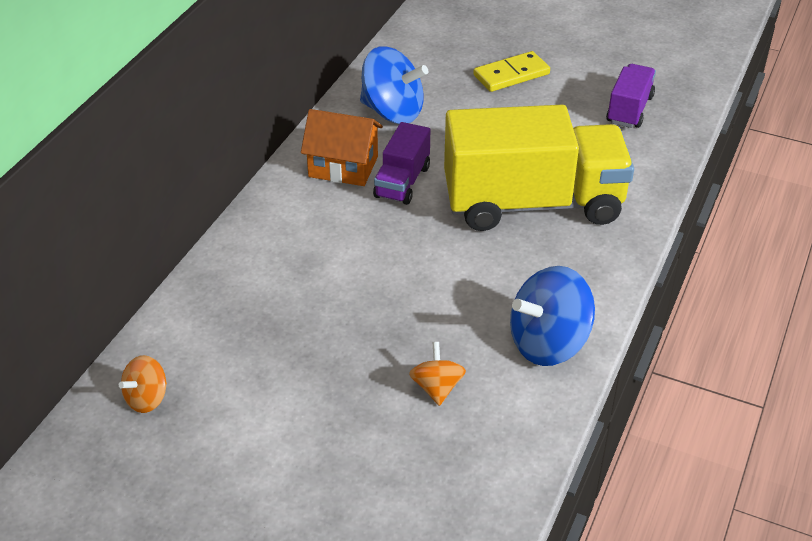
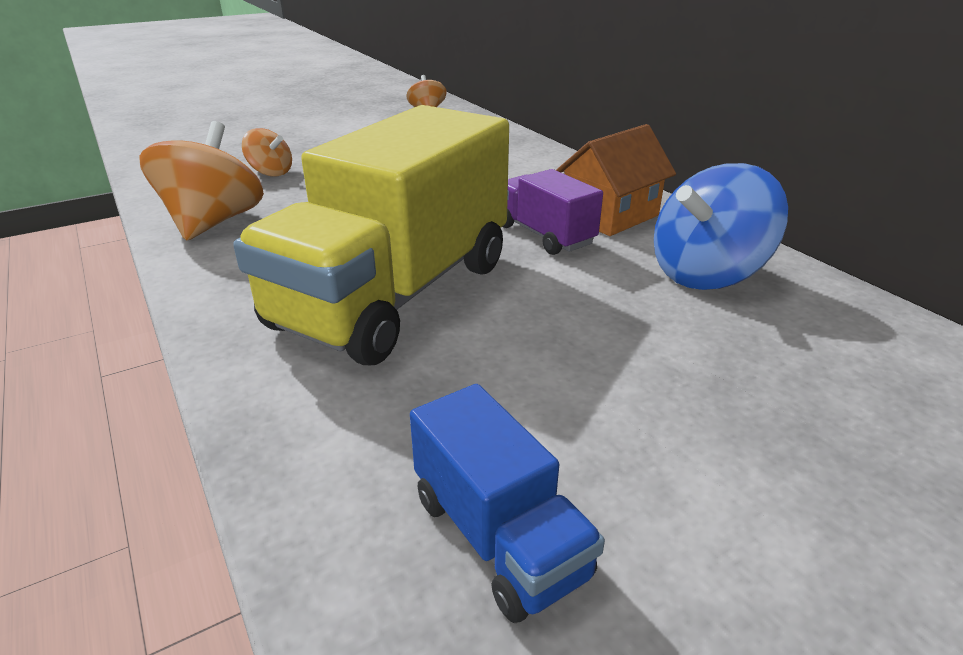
camera: 125 degrees right, 10 degrees down
(511, 74) = (760, 426): yellow domino -> none
(548, 343) = (213, 222): blue spinning top -> orange spinning top
(629, 109) = (498, 536): purple truck -> blue truck

